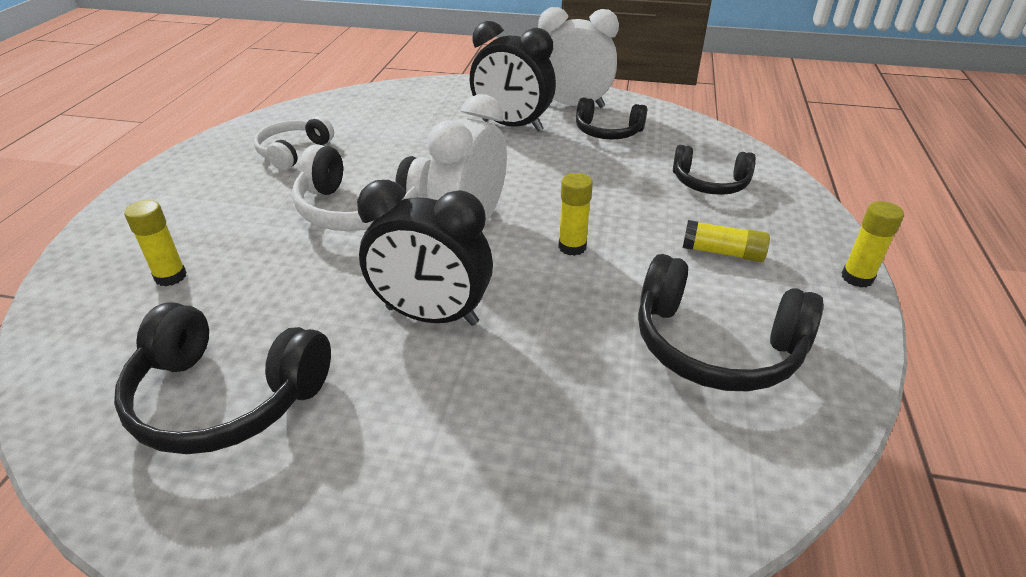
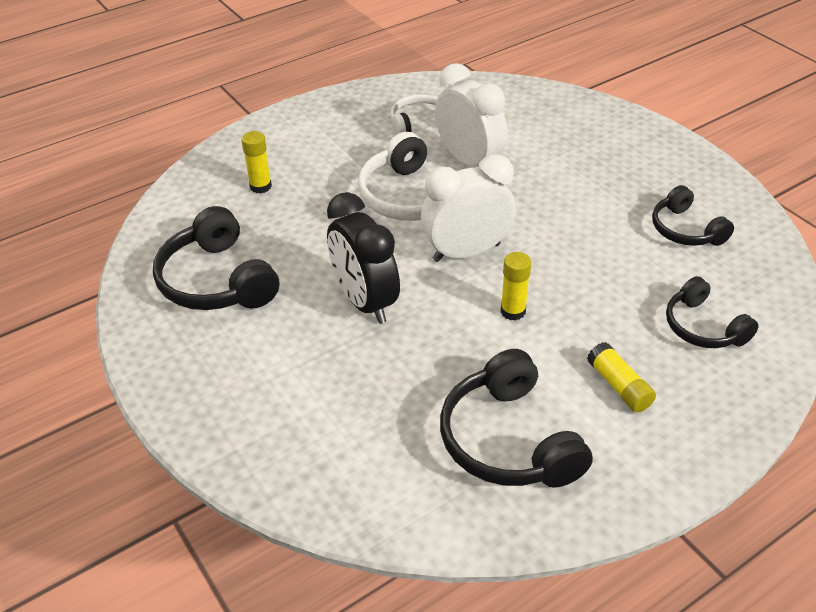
camera: 45 degrees right, 5 degrees up
(512, 126) = (609, 181): black clock -> none
(573, 105) = (692, 187): white clock -> white clock (469, 161)
(857, 278) = (697, 475): yellow glue stick -> none

